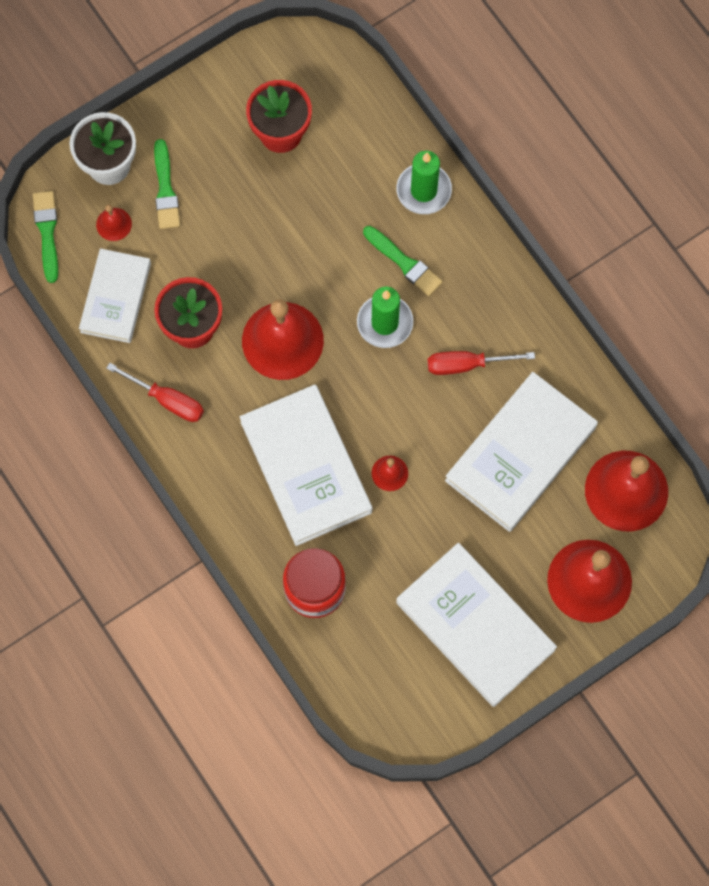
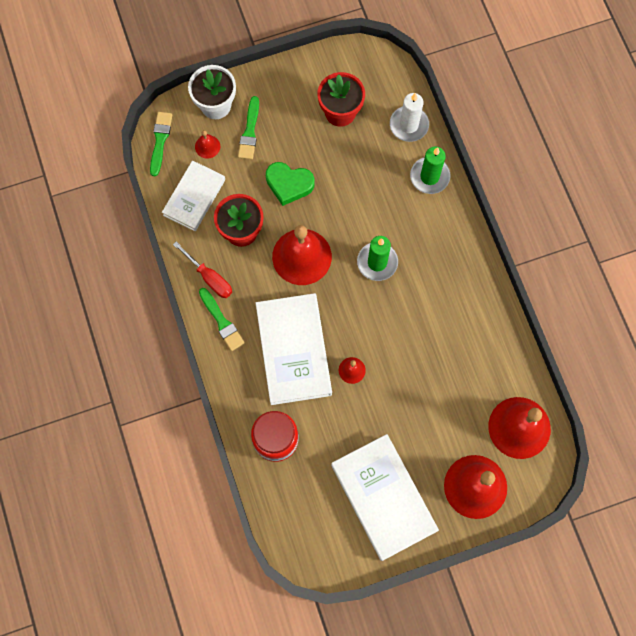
camera: 15 degrees right, 0 degrees up
(238, 248) = (289, 184): none -> green heart
(377, 127) = (409, 125): none -> white candle
(404, 263) = (402, 224): green brush -> green brush (221, 321)
(466, 364) = (427, 307): red screwdriver -> none
(520, 454) = (449, 381): white book -> none

